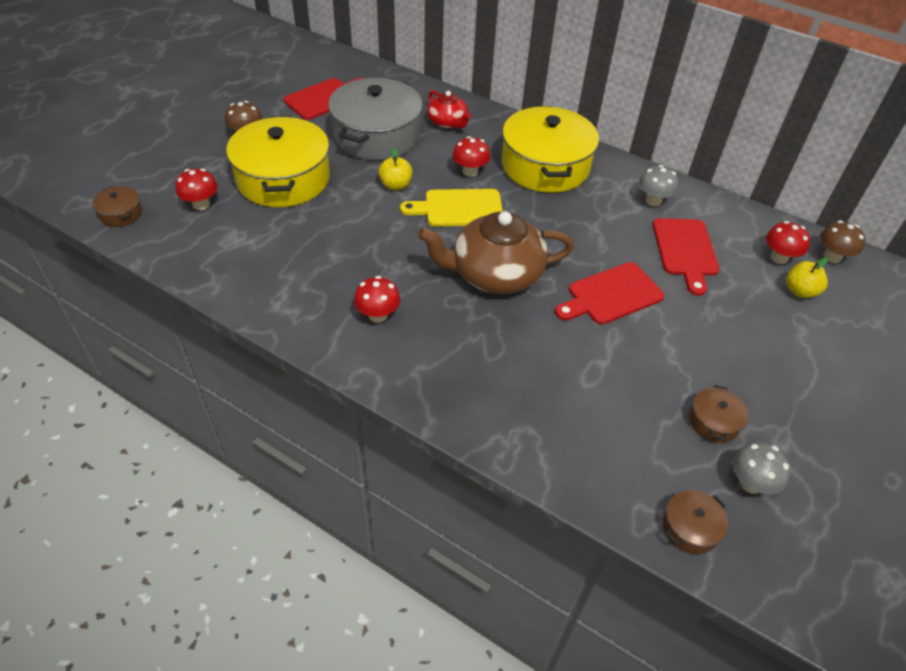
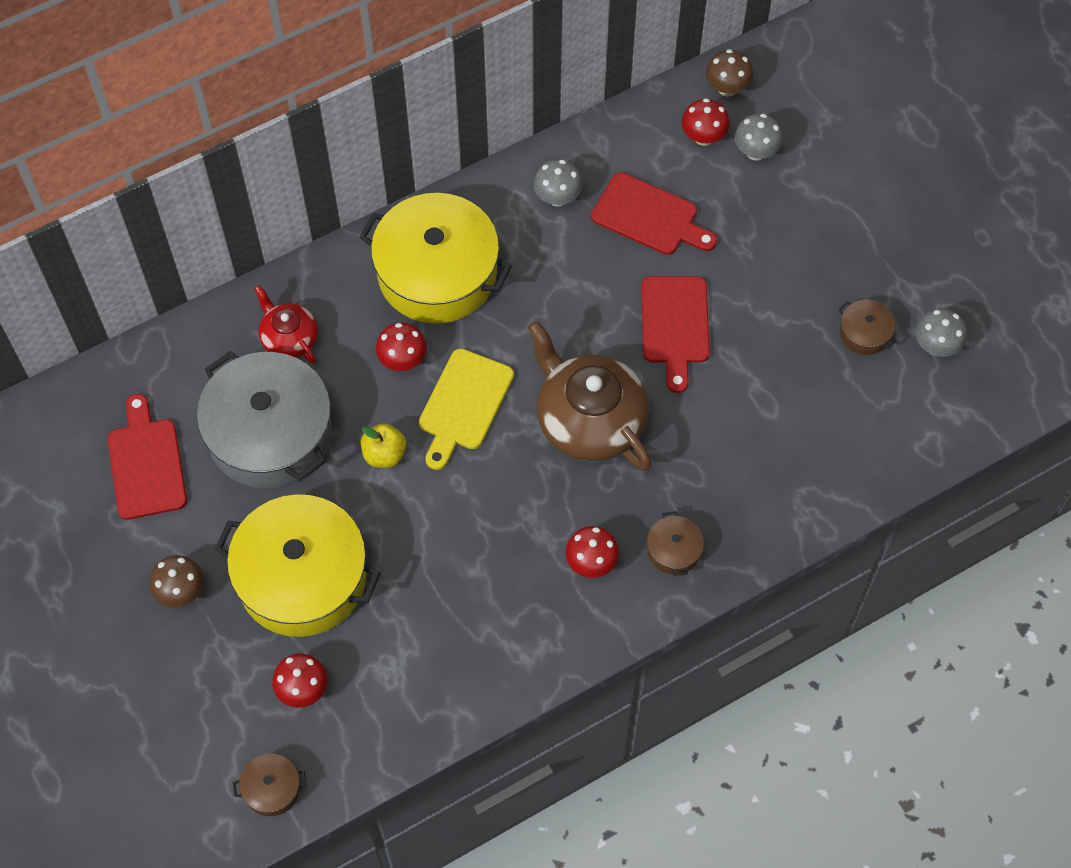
camera: 60 degrees left, 15 degrees up
(447, 122) = (289, 338): red teapot -> red teapot turned 120 degrees counterclockwise
(495, 274) = (589, 420): brown teapot -> brown teapot turned 120 degrees clockwise
(690, 528) = (954, 420): brown pot -> brown pot (673, 550)
(800, 291) = (756, 151): yellow apple -> grey mushroom

